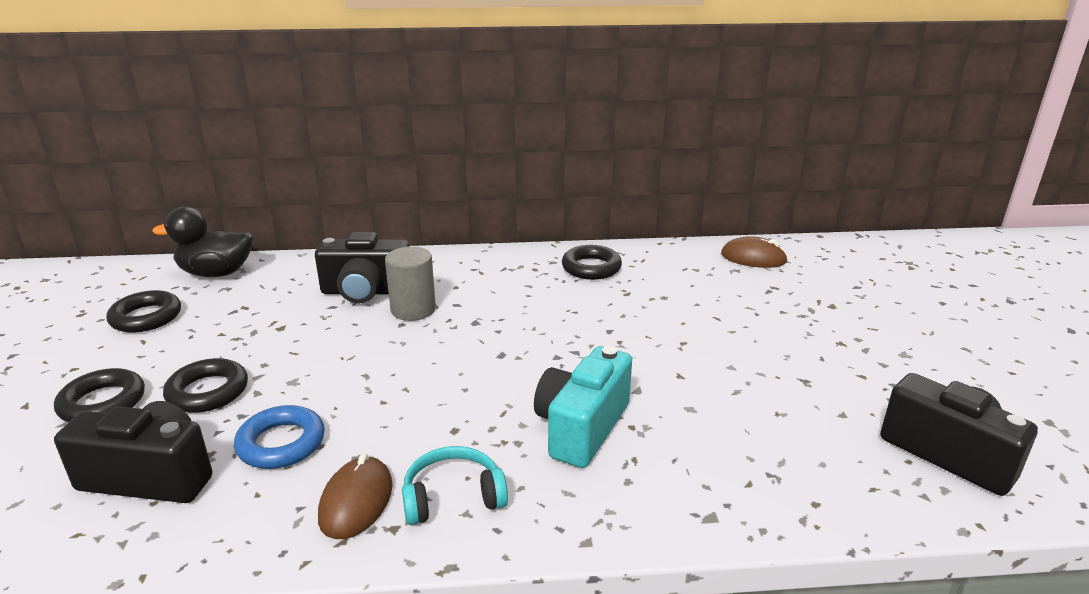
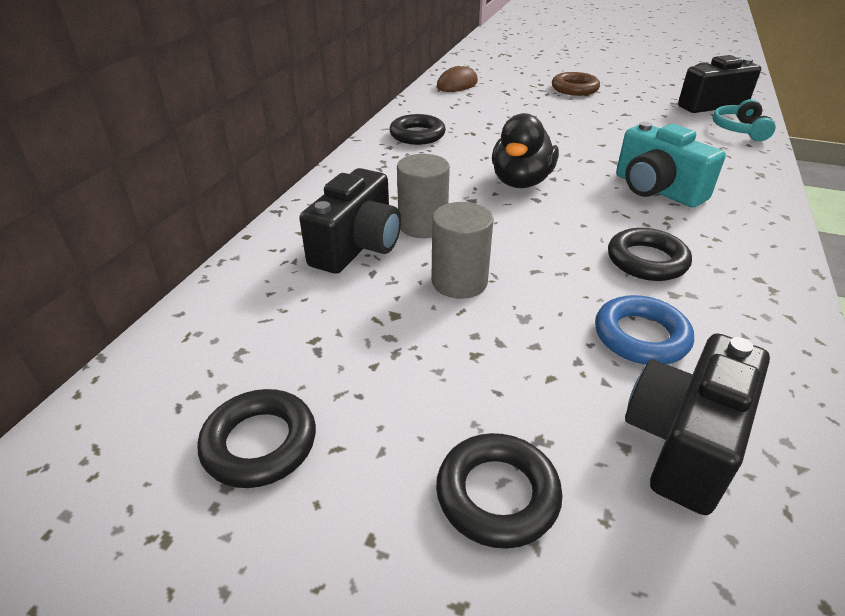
camera: 65 degrees left, 10 degrees up
(208, 392) = (516, 385): black ring -> black ring (646, 261)
(216, 273) = (179, 358): black duck -> black duck (521, 182)
(333, 343) = (459, 282): none -> grey cylinder
(356, 501) = (738, 302): brown mouse -> none
(453, 497) = (735, 256): turquoise headphones -> turquoise headphones (739, 130)
(848, 331) = (574, 89): none -> brown ring

